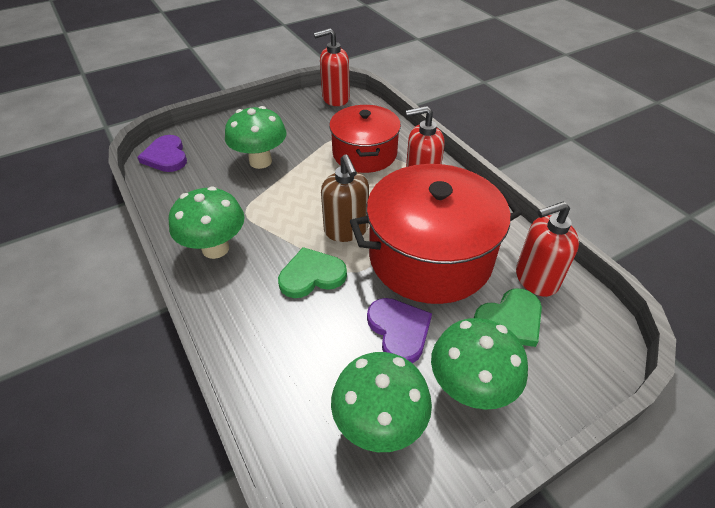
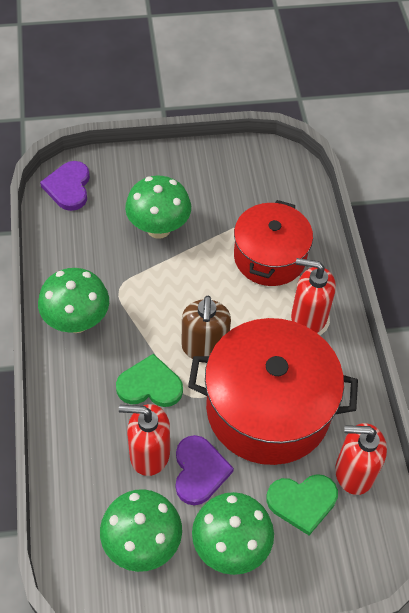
camera: 20 degrees right, 10 degrees up
(335, 98) = (277, 163): red soap dispenser -> red soap dispenser (149, 454)

